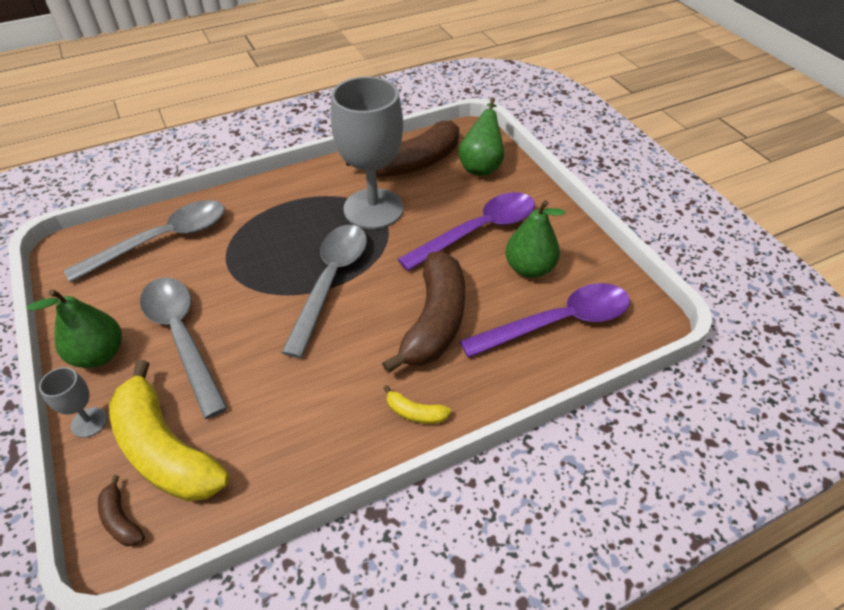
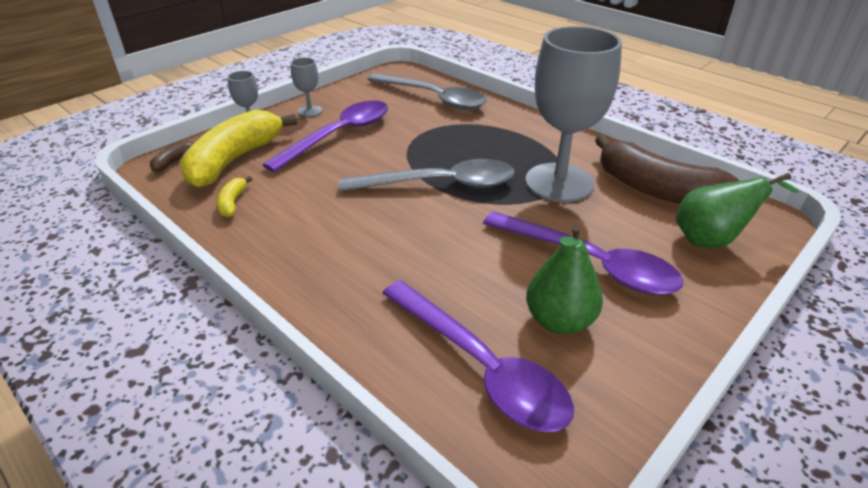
camera: 70 degrees right, 10 degrees down
(99, 355) = (310, 111): green pear -> grey goblet
(182, 337) = (339, 135): grey spoon -> purple spoon
(415, 413) = (301, 275): yellow banana -> yellow banana (232, 203)
(434, 321) = (426, 260): brown banana -> none

